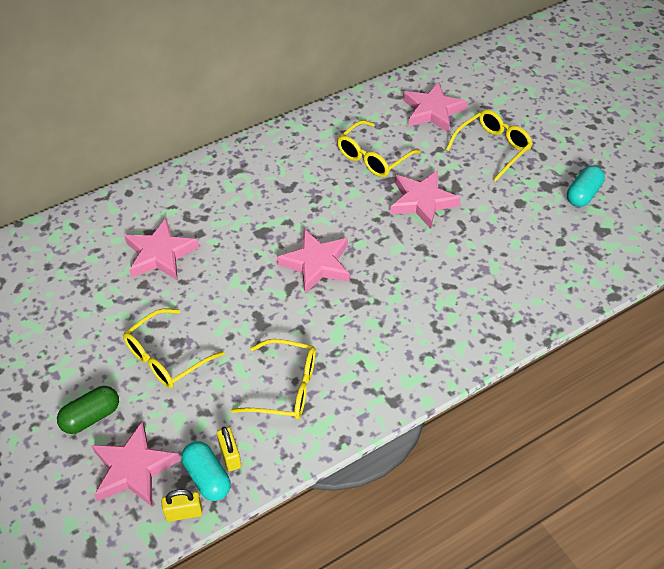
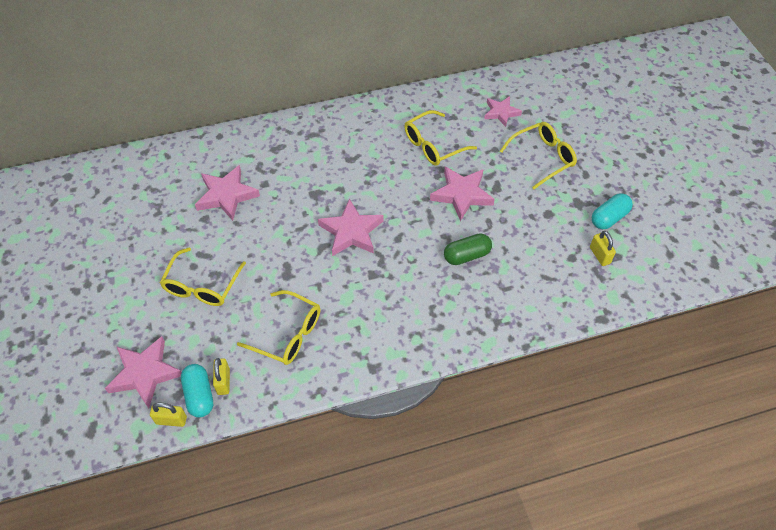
camera: 15 degrees right, 5 degrees up
(91, 417) = (127, 322): green capsule -> green capsule (467, 255)
(167, 357) = (202, 285): yellow glasses -> yellow glasses turned 45 degrees counterclockwise
(432, 111) = (501, 112): pink star -> pink star, size x0.64
(587, 233) = (599, 255): none -> yellow padlock

